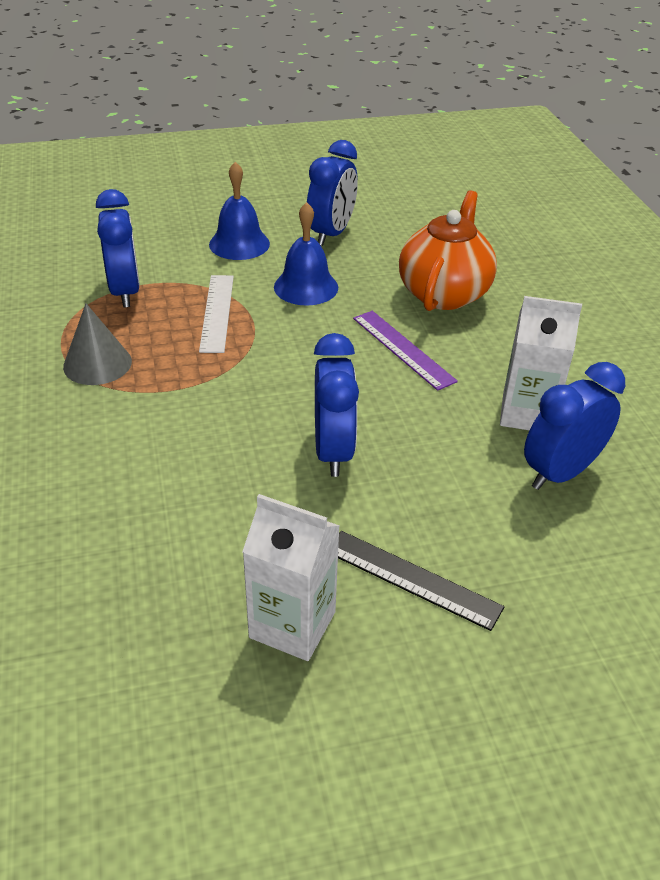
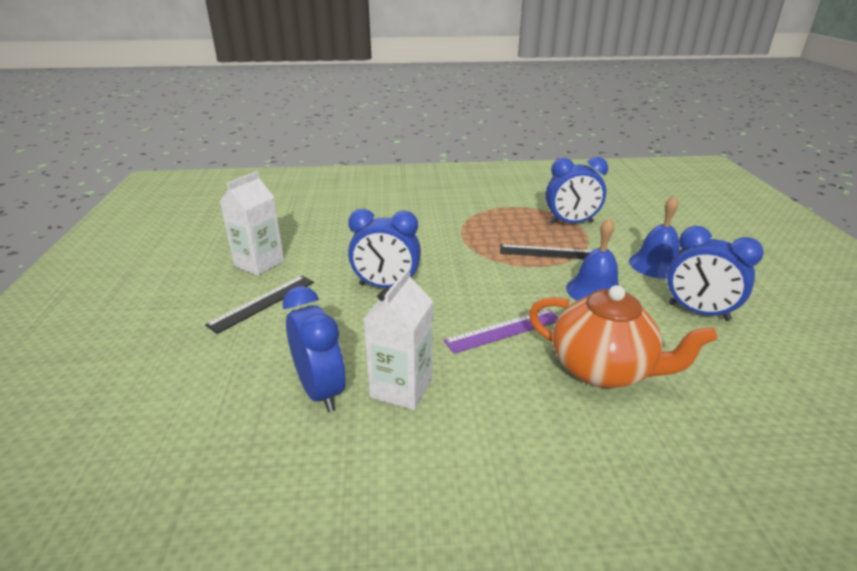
camera: 100 degrees right, 10 degrees down
(97, 364) = (489, 216): grey cone -> none
(217, 312) = (550, 252): white ruler -> black ruler

